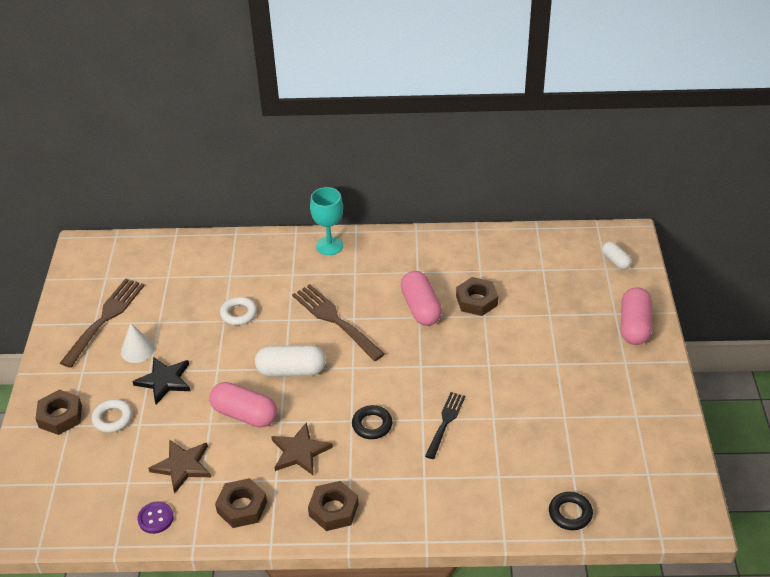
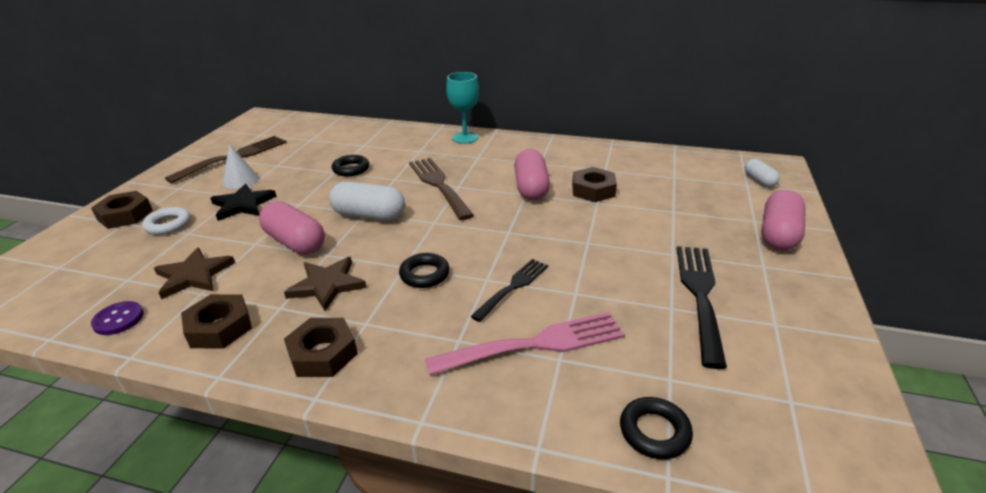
camera: 15 degrees right, 10 degrees down
(238, 314) = (351, 169): white ring -> black ring
(478, 469) = (535, 344): none -> pink fork
(583, 401) = (700, 295): none -> black fork

